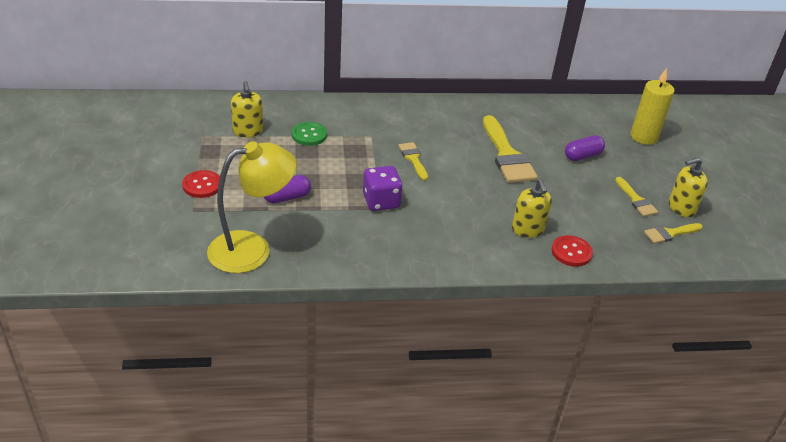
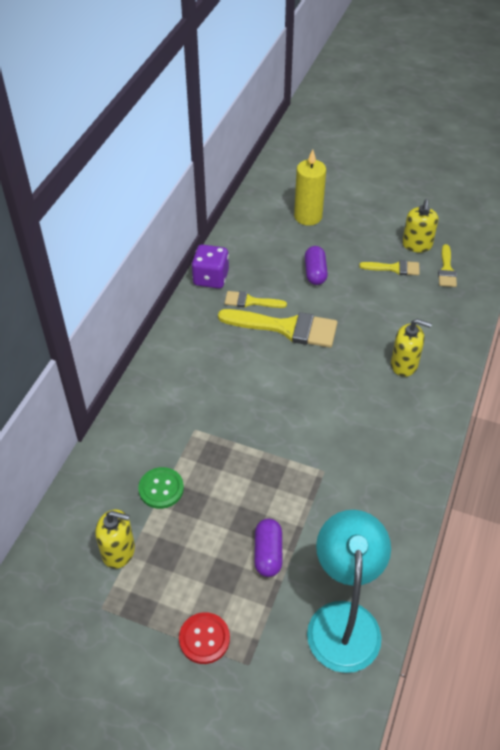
camera: 60 degrees left, 10 degrees up
(252, 249) = (343, 620): yellow lamp -> turquoise lamp
(381, 201) = (313, 465): purple dice -> purple dice (211, 278)
(413, 159) = (255, 407): yellow brush -> yellow brush (250, 301)
(571, 252) = (446, 348): red button -> none

